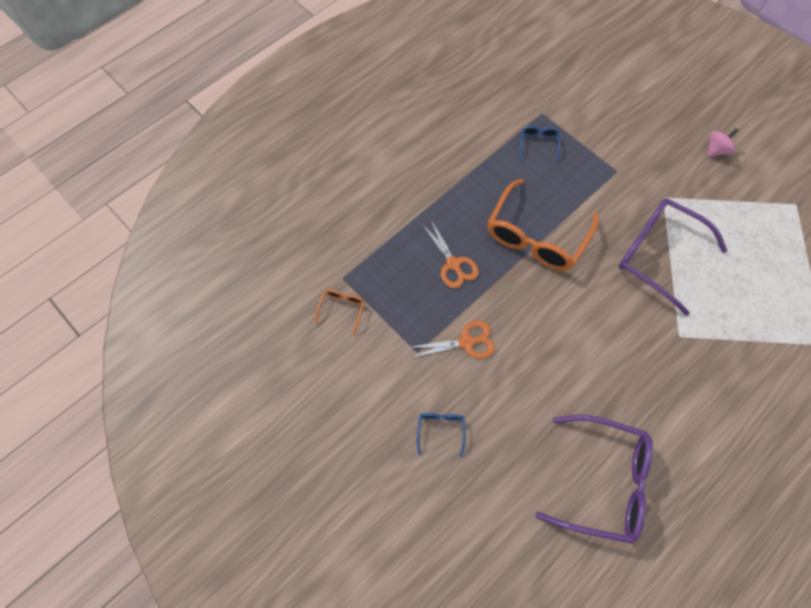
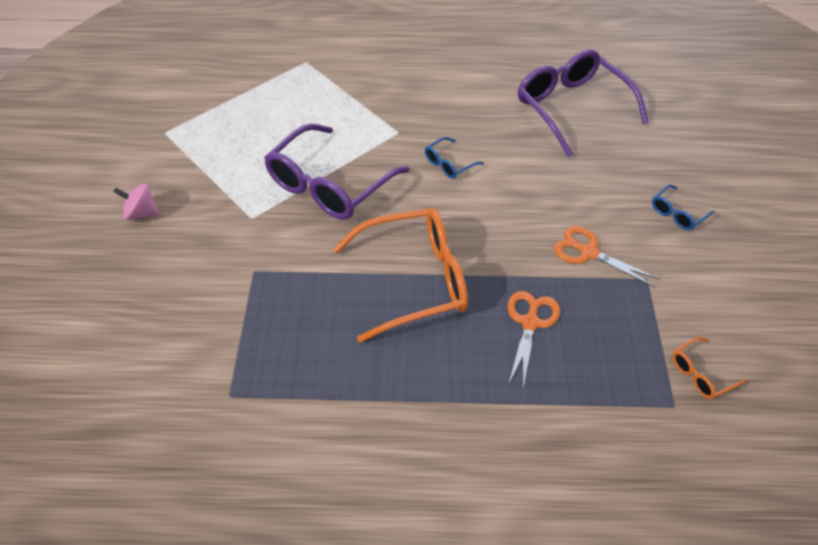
camera: 135 degrees left, 15 degrees down
(538, 144) = (285, 364): blue glasses -> blue glasses (449, 164)
(658, 255) = (329, 185): purple glasses -> purple glasses turned 45 degrees clockwise

